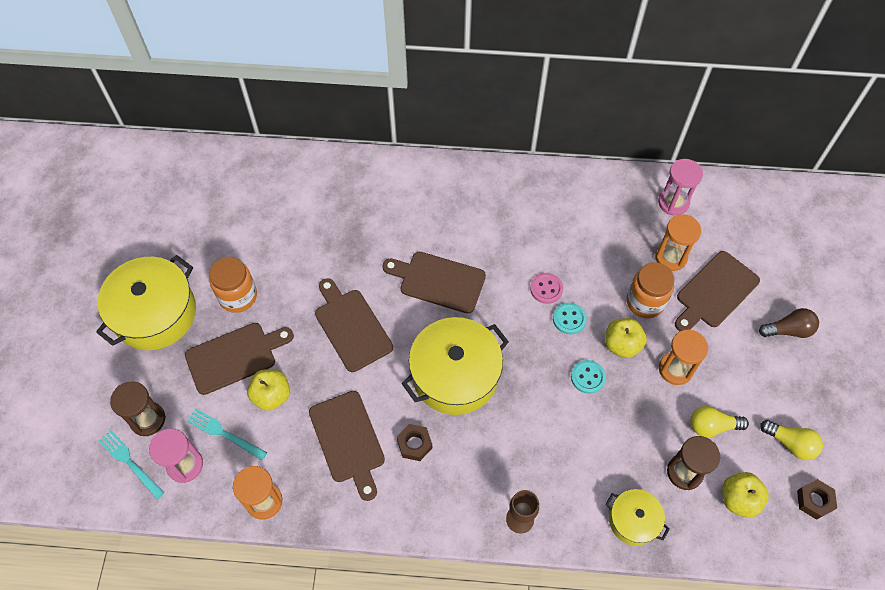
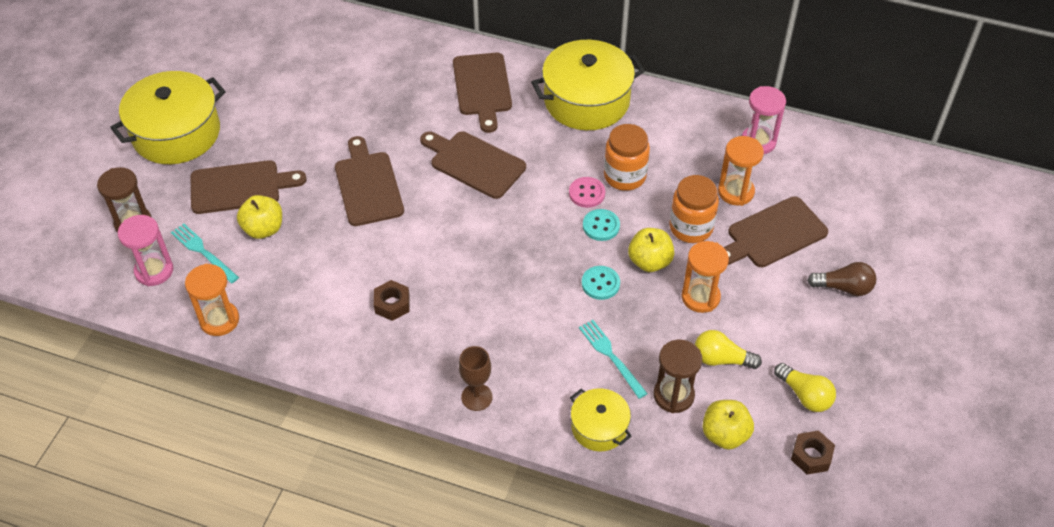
camera: 15 degrees right, 10 degrees down
(129, 462) = (101, 256): turquoise fork -> turquoise fork (611, 356)
(238, 296) = (264, 135): orange jar -> orange jar (624, 176)
(348, 440) = (325, 285): brown cutting board -> brown cutting board (482, 88)
(455, 375) = (459, 251): yellow pot -> yellow pot (586, 101)

